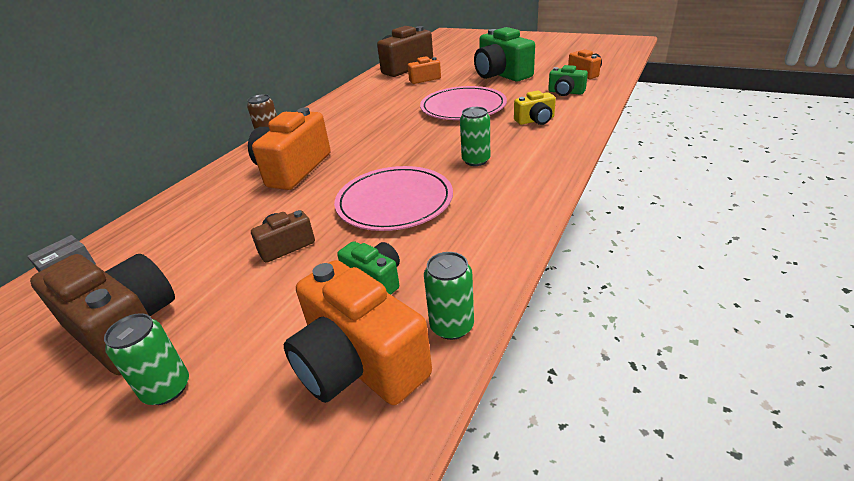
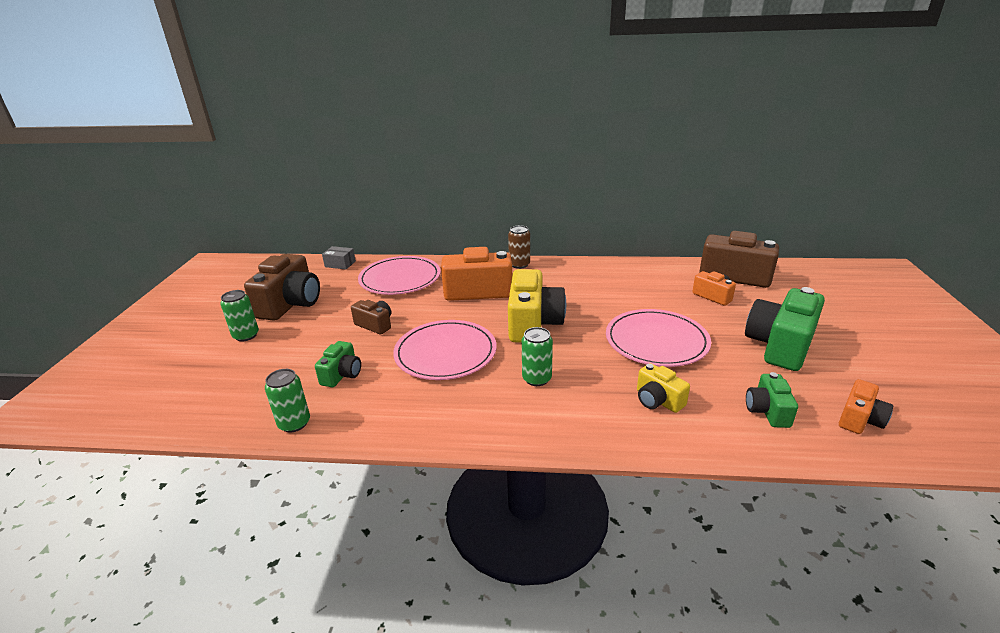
camera: 65 degrees right, 5 degrees down
(194, 218) = (400, 279): none -> pink plate
(359, 363) = (260, 393): orange camera -> none
(388, 149) = (533, 323): none -> yellow camera

